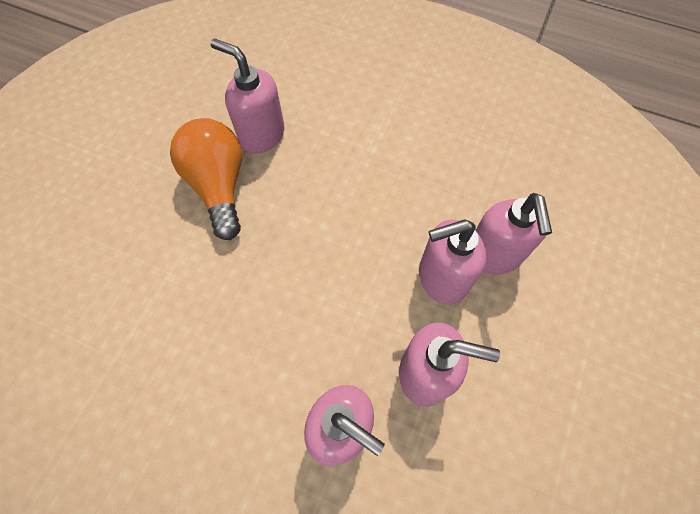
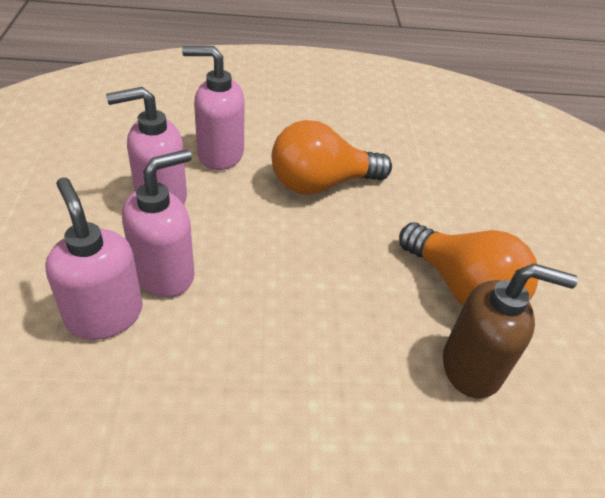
camera: 150 degrees right, 20 degrees down
(256, 339) = (321, 184): none -> orange light bulb
(261, 135) = (472, 367): pink soap dispenser -> brown soap dispenser

